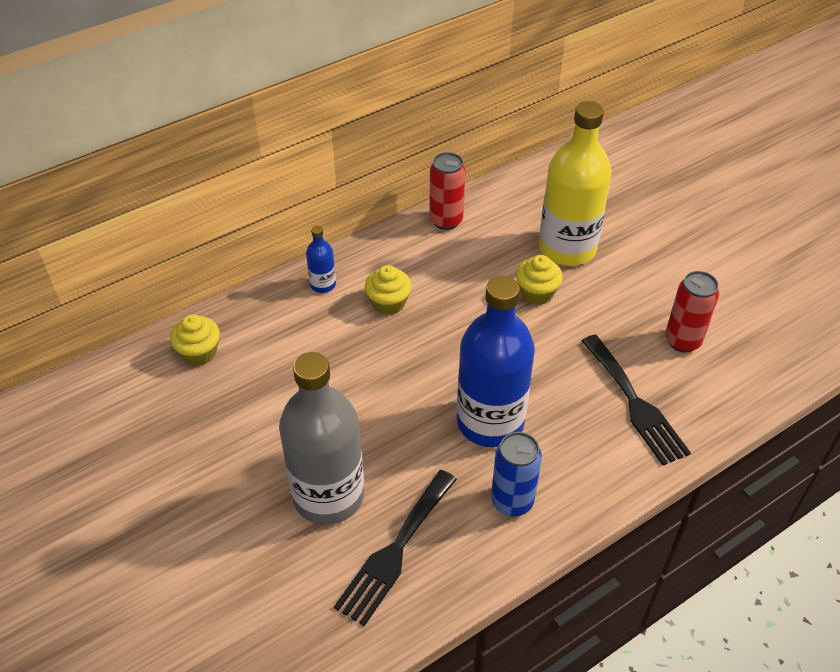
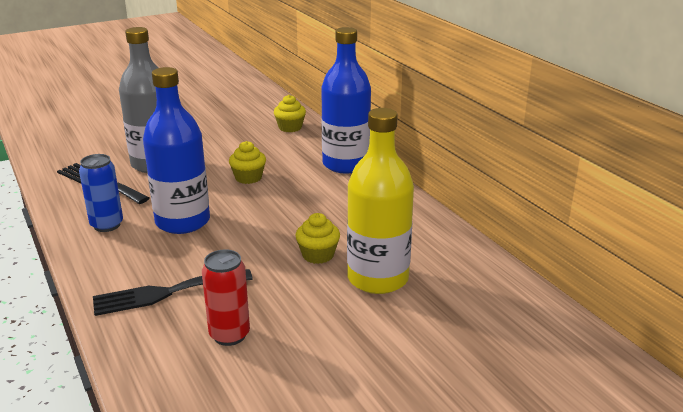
camera: 95 degrees right, 20 degrees down
(323, 284) = (345, 164): blue bottle -> blue bottle, size x2.30
(388, 303) = (320, 188): yellow cupcake -> yellow cupcake (248, 178)
(446, 220) = (420, 216): red can -> none

